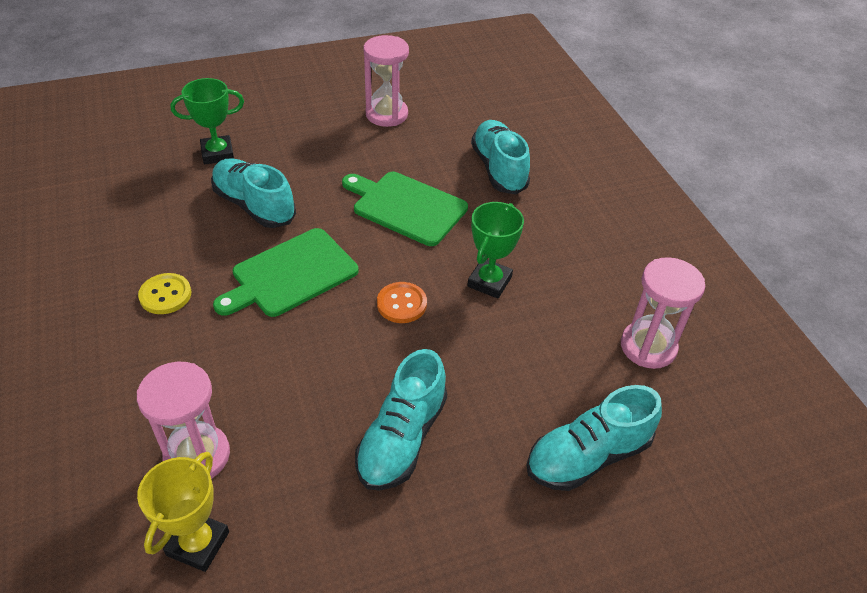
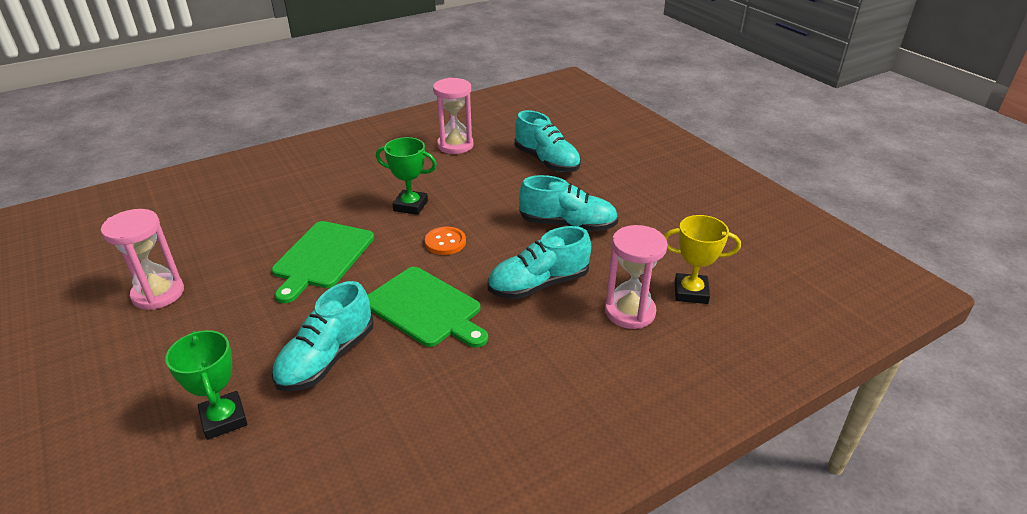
camera: 100 degrees left, 10 degrees down
(165, 295) = (474, 386): yellow button -> none
(499, 169) = (264, 214): turquoise shoe -> turquoise shoe (538, 284)

